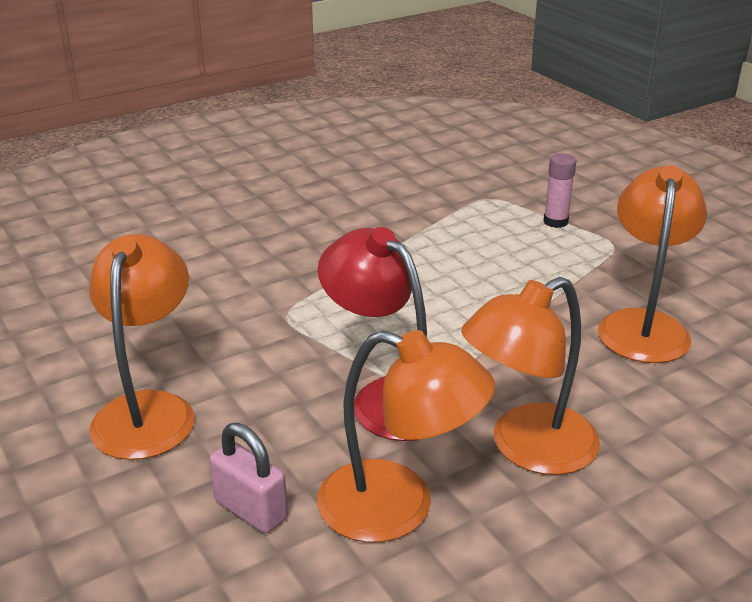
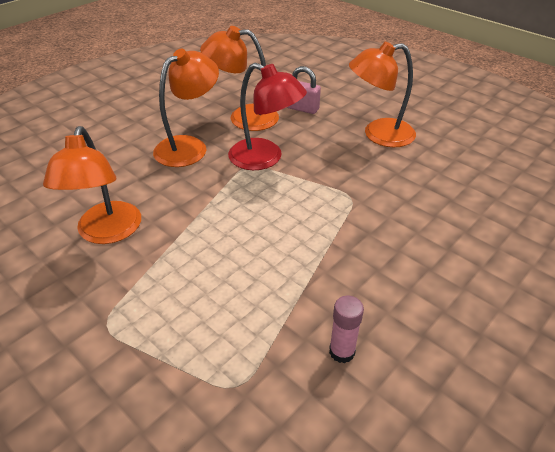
camera: 165 degrees right, 10 degrees up
(149, 410) = (378, 135): orange lamp -> orange lamp turned 90 degrees clockwise
(555, 222) = (160, 353): pink glue stick -> pink glue stick (342, 351)

